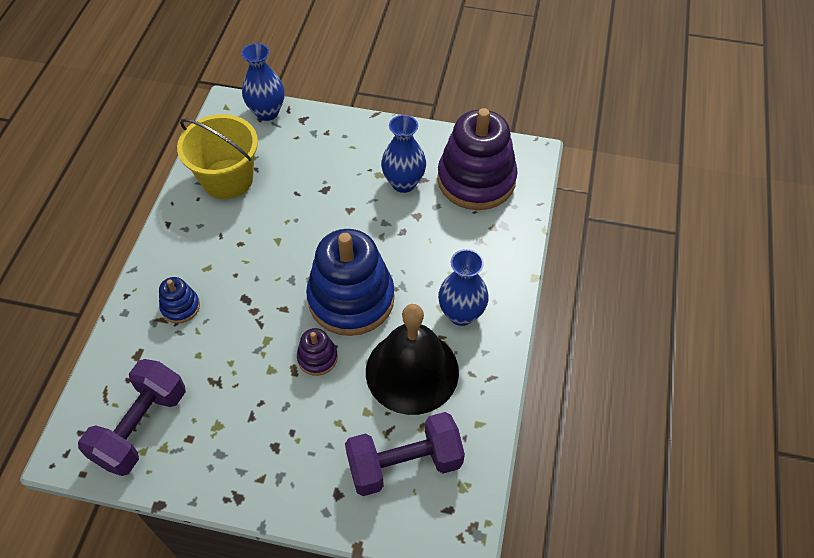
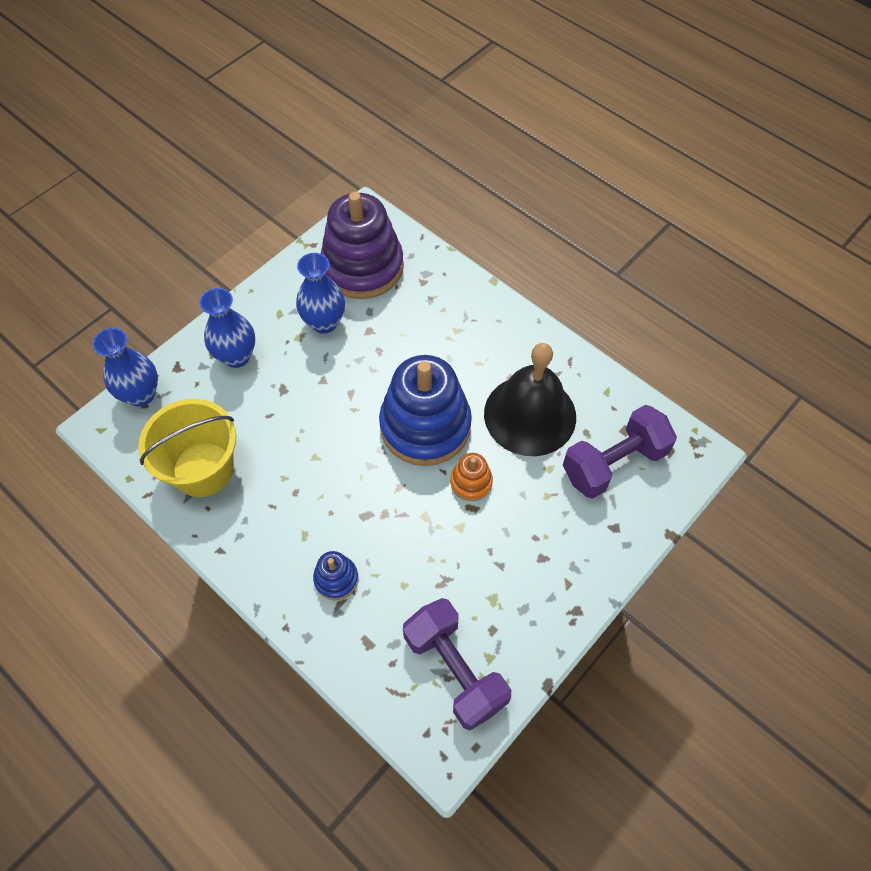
camera: 60 degrees left, 5 degrees up
(317, 358) = (471, 482): purple stacking toy -> orange stacking toy
(404, 464) = (614, 463): purple dumbbell -> purple dumbbell turned 45 degrees clockwise
(461, 314) = (496, 350): blue vase -> blue vase (236, 356)

